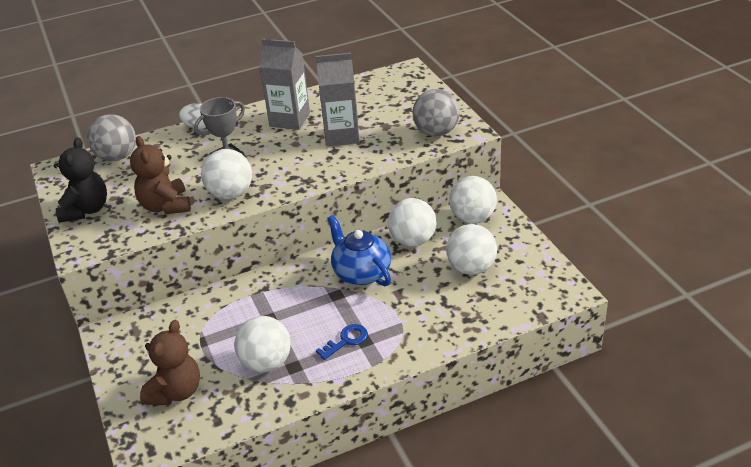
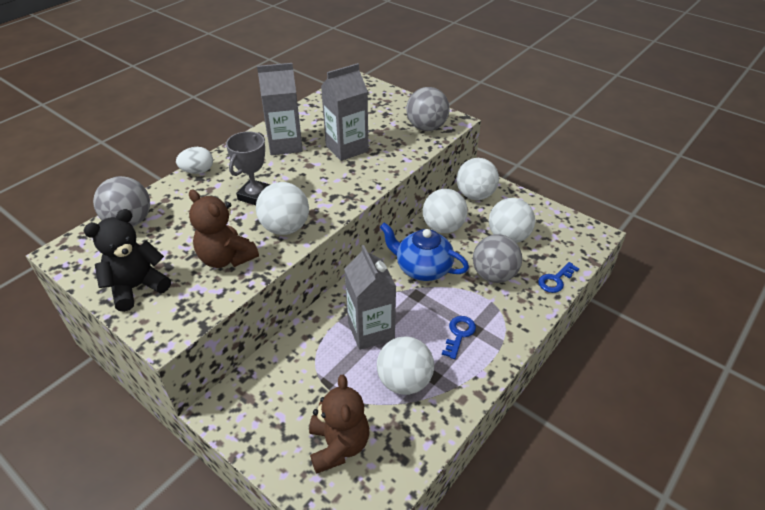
camera: 30 degrees left, 5 degrees up
(86, 210) = (137, 287): black teddy bear -> black teddy bear turned 105 degrees counterclockwise
(271, 312) = (371, 331): none -> grey carton
(425, 299) = (494, 275): none -> grey ball
(483, 323) = (555, 280): none -> blue key

